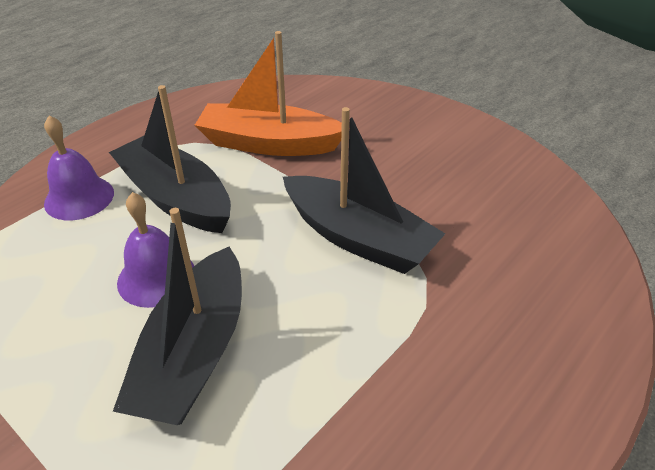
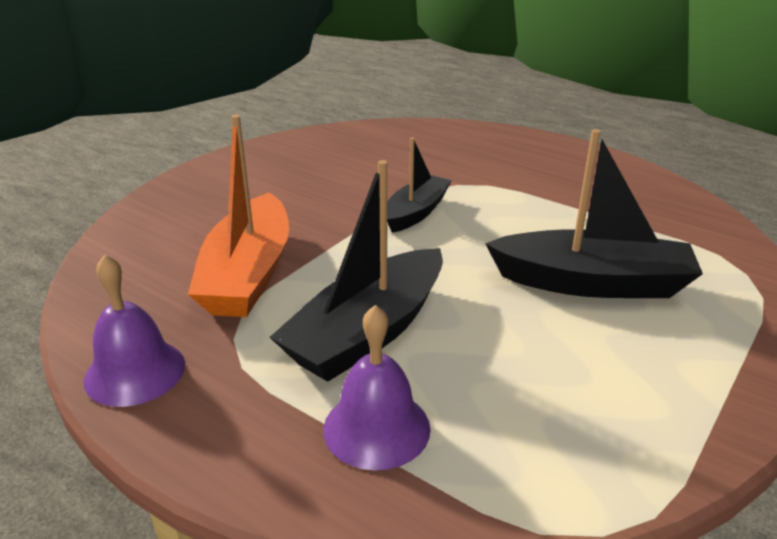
camera: 95 degrees left, 10 degrees down
(156, 277) = (509, 322): purple bell -> purple bell (135, 372)
(358, 238) = (416, 212): black boat -> black boat, size x0.61

